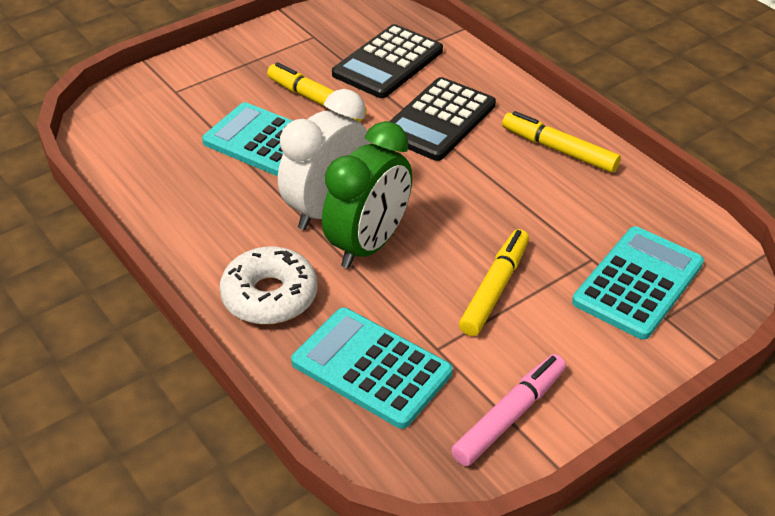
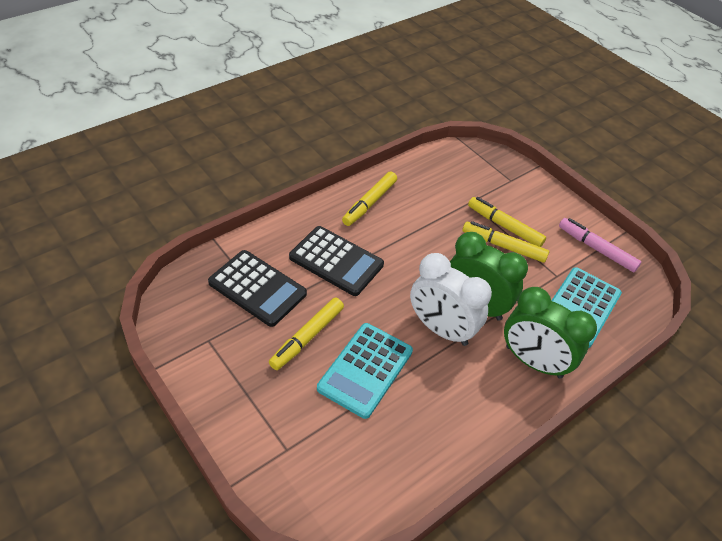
camera: 95 degrees left, 5 degrees up
(270, 296) = (533, 362): white donut -> green clock
(542, 295) = (504, 226): none -> yellow marker
(638, 283) = (487, 186): turquoise calculator -> none

